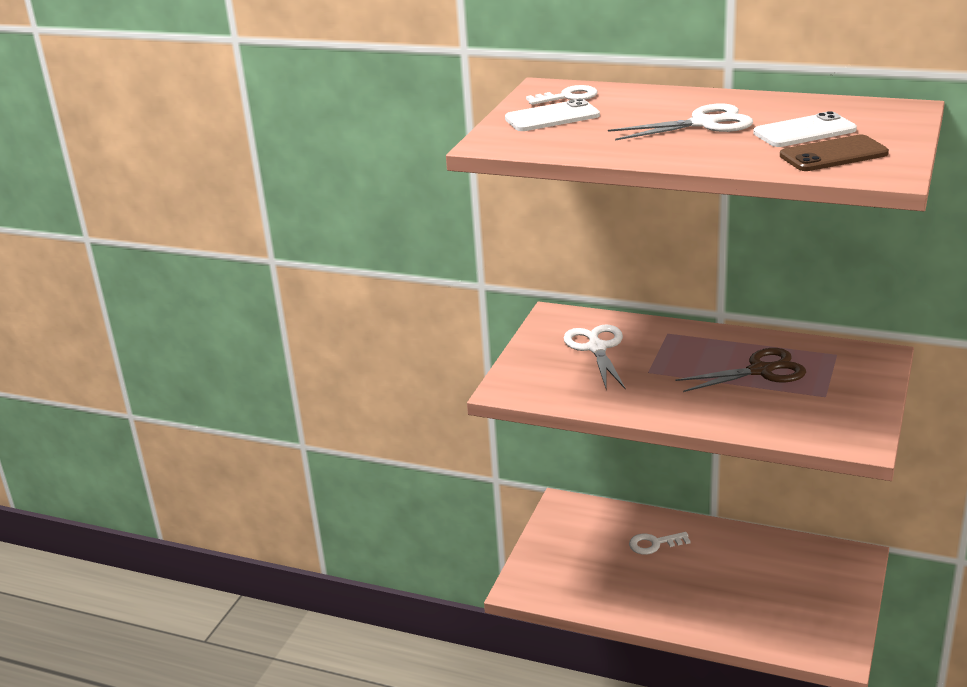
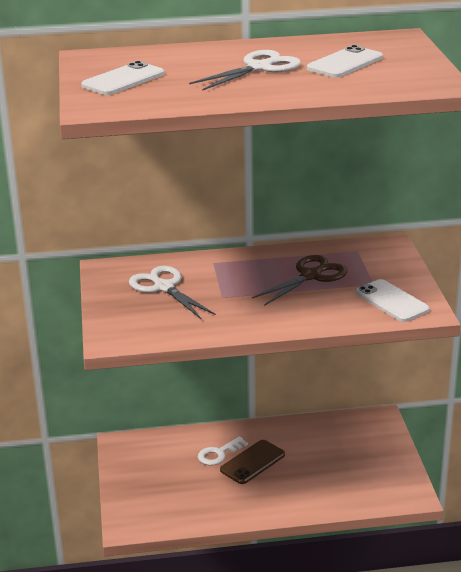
camera: 30 degrees left, 0 degrees up
(568, 97) = (118, 62): white key -> none
(831, 421) = (391, 301): none -> white phone
(833, 155) = (386, 77): brown phone -> brown phone (252, 462)

